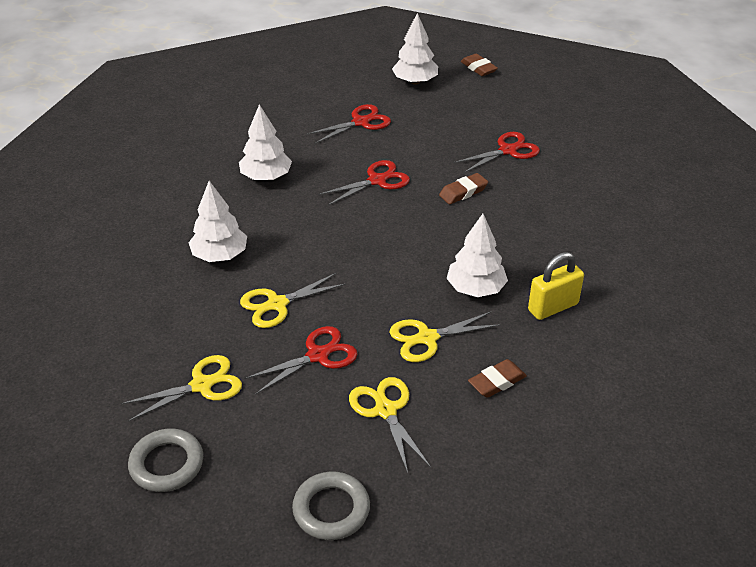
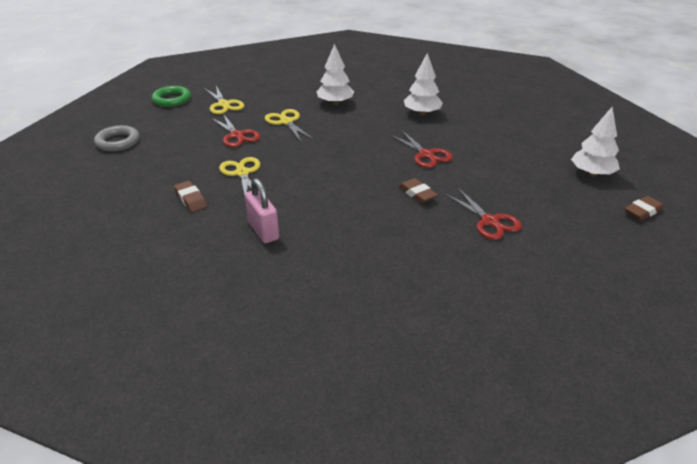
camera: 90 degrees right, 5 degrees down
(167, 464) = (172, 99): grey ring -> green ring
(360, 122) = (508, 147): red scissors -> none
(386, 410) = (182, 157): yellow scissors -> none
(475, 289) = (291, 195): white tree -> none
(553, 307) = (263, 231): yellow padlock -> pink padlock

